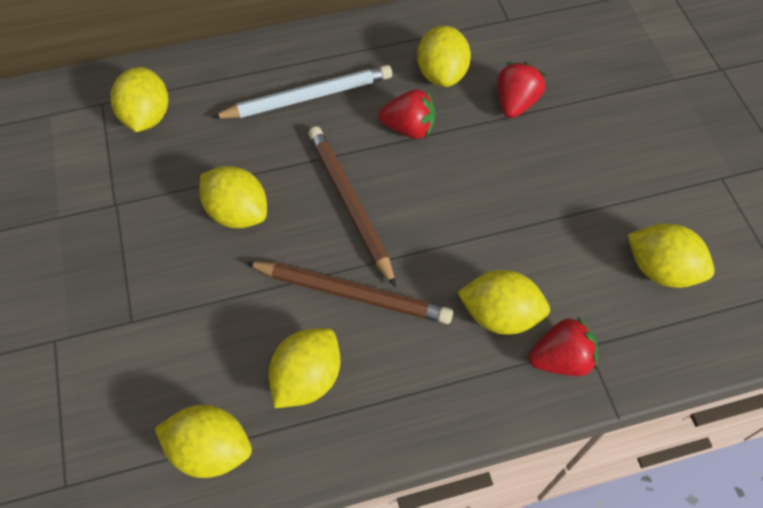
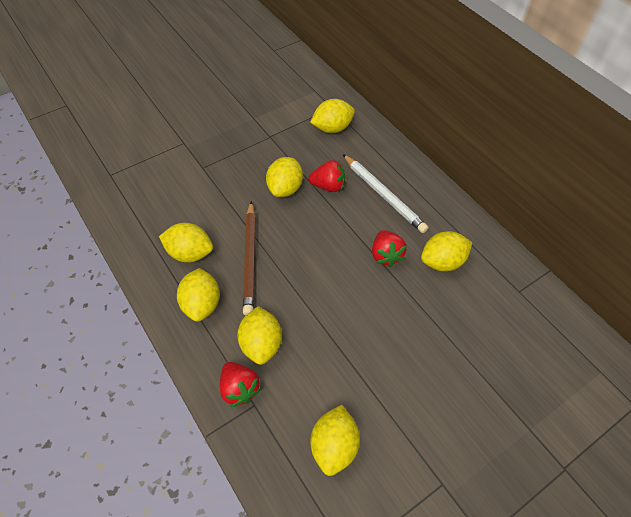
camera: 70 degrees right, 5 degrees down
(210, 449) = (139, 224): yellow lemon -> yellow lemon (201, 304)
(349, 204) = (312, 240): brown pencil -> none
(515, 103) = (440, 314): red strawberry -> red strawberry (328, 186)

